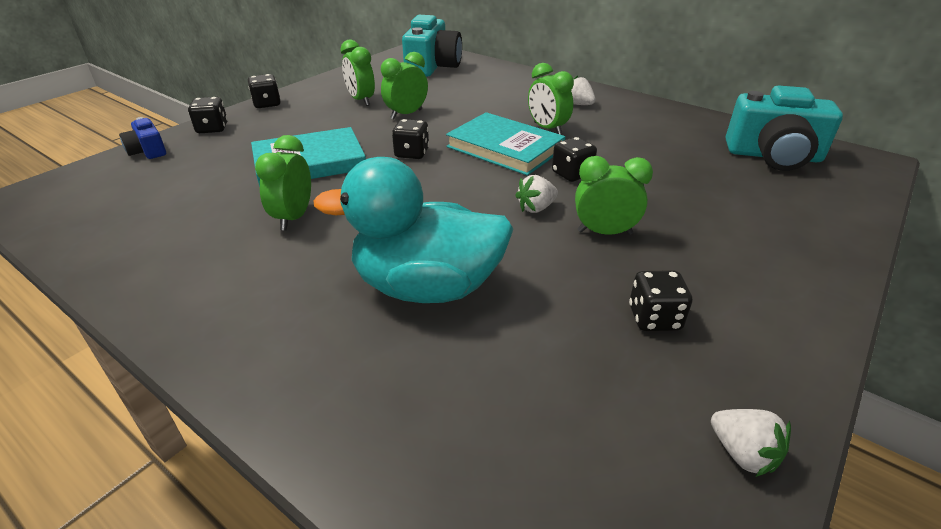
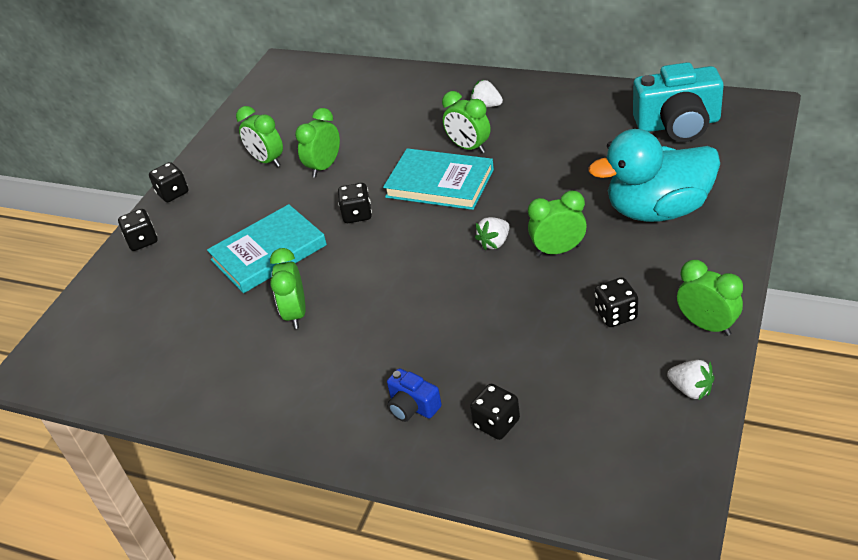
camera: 10 degrees left, 5 degrees up
(148, 151) = (102, 286): blue camera -> blue camera (412, 406)
(427, 287) = (442, 341): turquoise duck -> turquoise duck (658, 210)
(432, 67) = (313, 90): turquoise camera -> none
(572, 174) = (511, 196): black dice -> black dice (496, 423)
(781, 368) = (707, 325): none -> green clock

